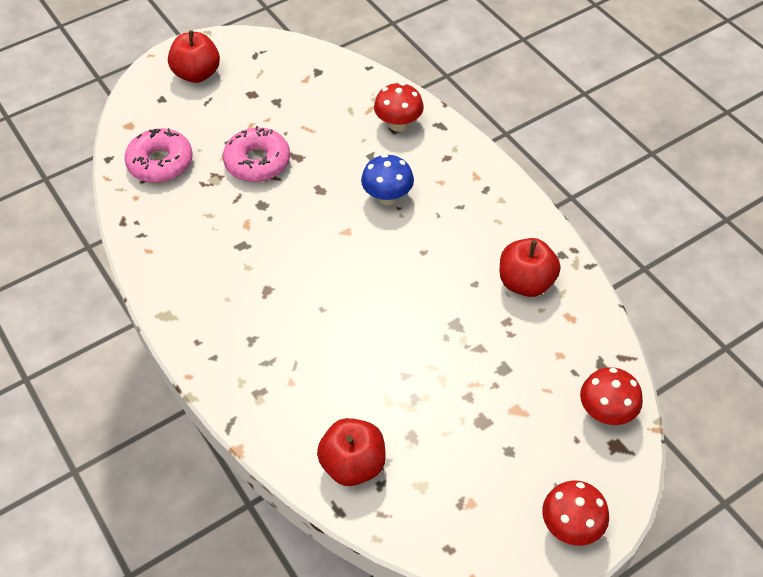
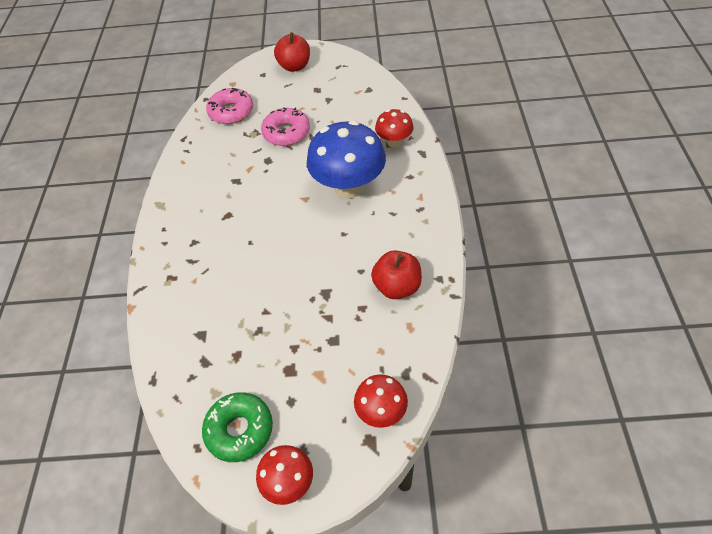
camera: 35 degrees right, 0 degrees up
(353, 464) = (186, 354): red apple -> none
(387, 197) = (349, 187): blue mushroom -> blue mushroom, size x1.90
(480, 507) = (239, 430): none -> green donut

